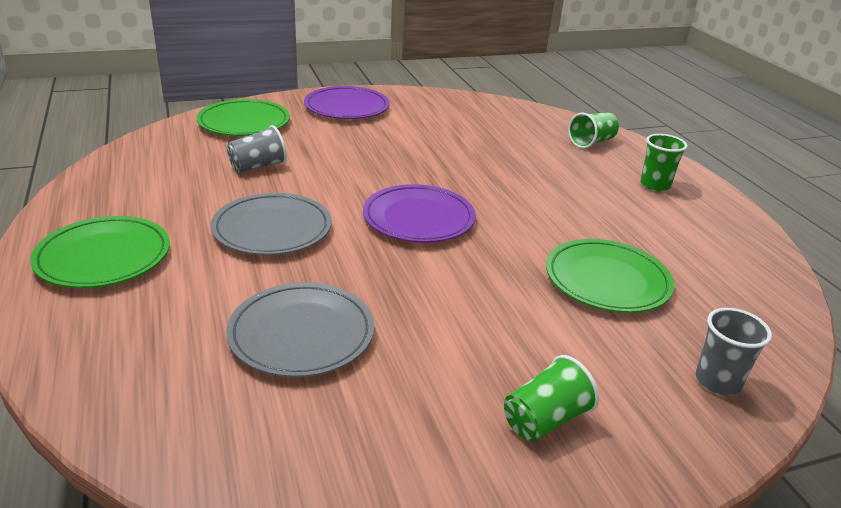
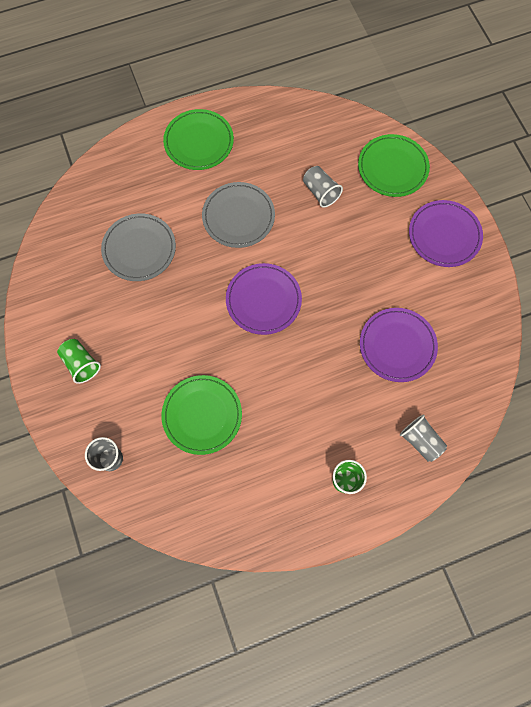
camera: 90 degrees right, 40 degrees up
(482, 142) = (397, 346): none -> purple plate
(591, 142) = (420, 441): green cup -> grey cup

